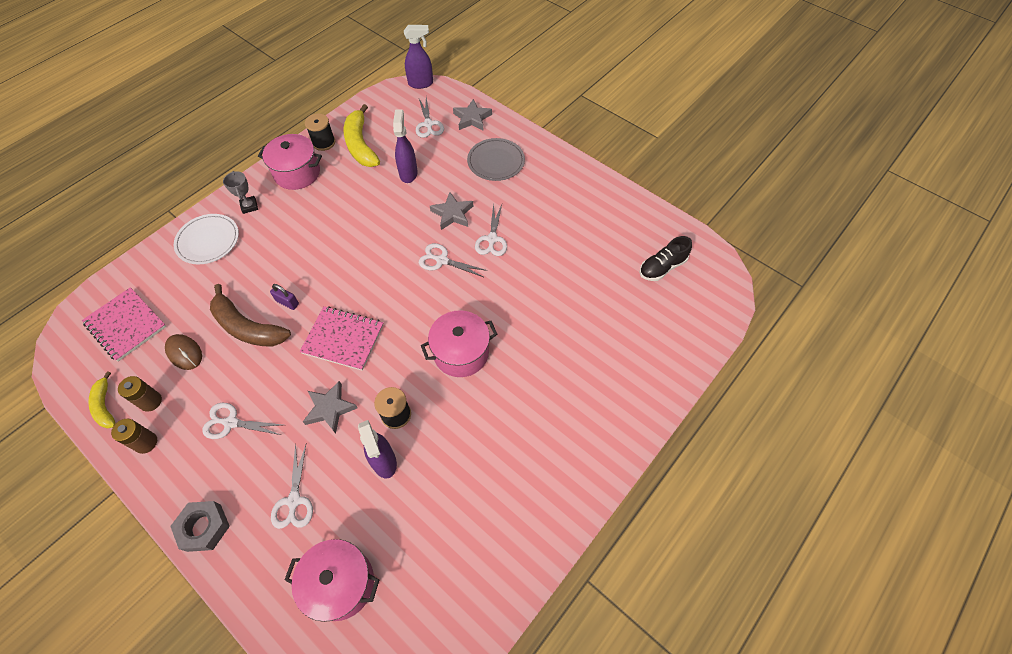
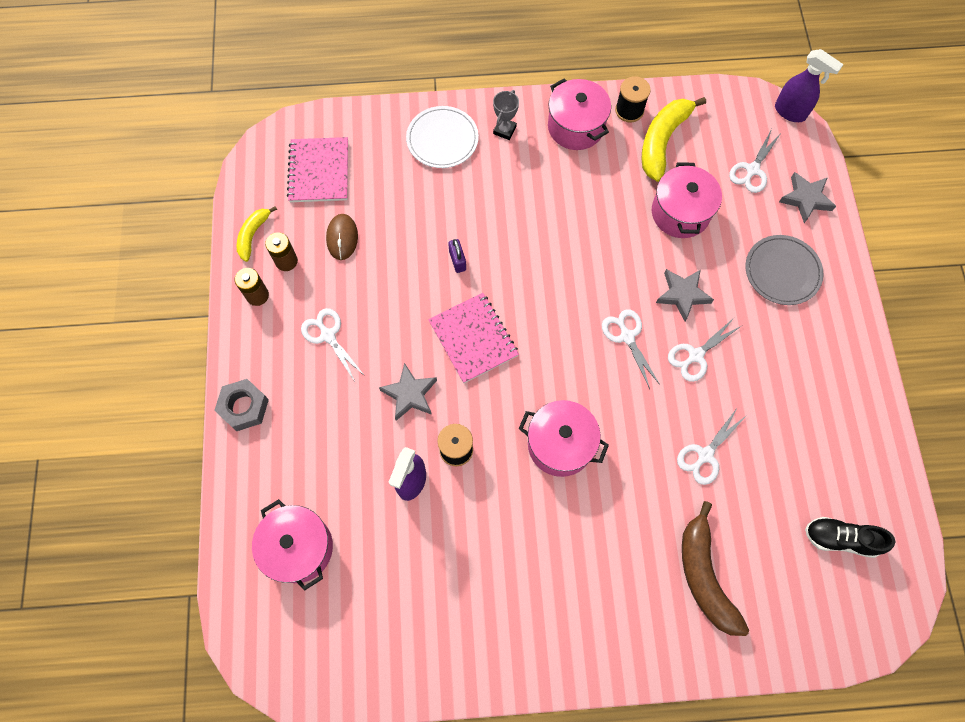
camera: 45 degrees right, 10 degrees up
(247, 327) = (407, 257): brown banana -> brown banana (704, 576)
(294, 500) = (320, 448): white scissors -> white scissors (705, 455)
(408, 173) = (680, 213): purple spray bottle -> pink pot

